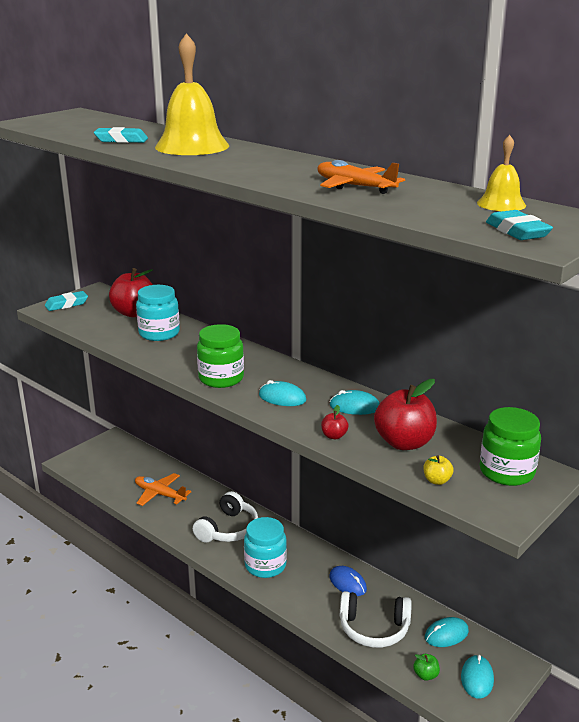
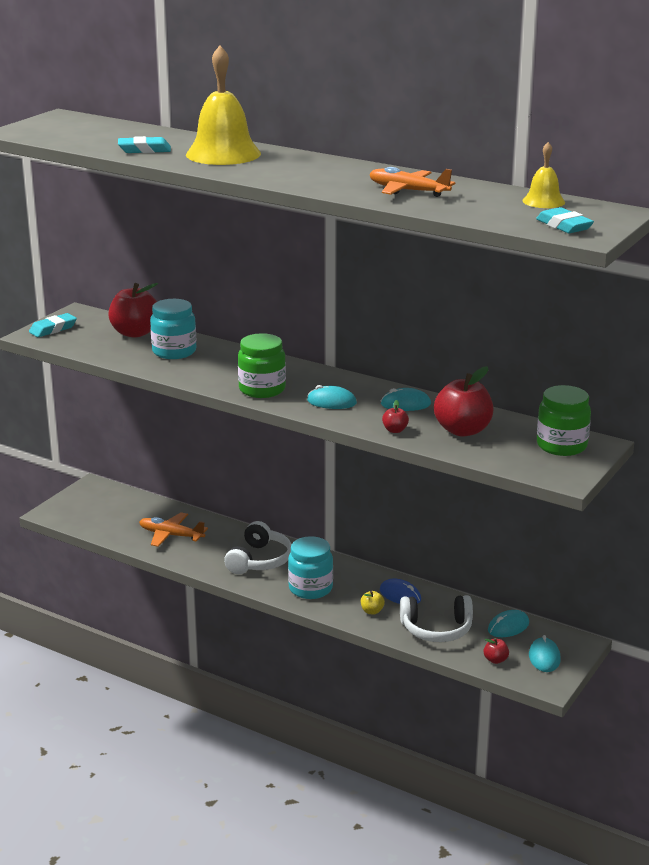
camera: 10 degrees left, 0 degrees up
(425, 675) = (495, 660): green apple -> red apple
(437, 480) = (501, 457): yellow apple -> yellow apple (372, 611)

